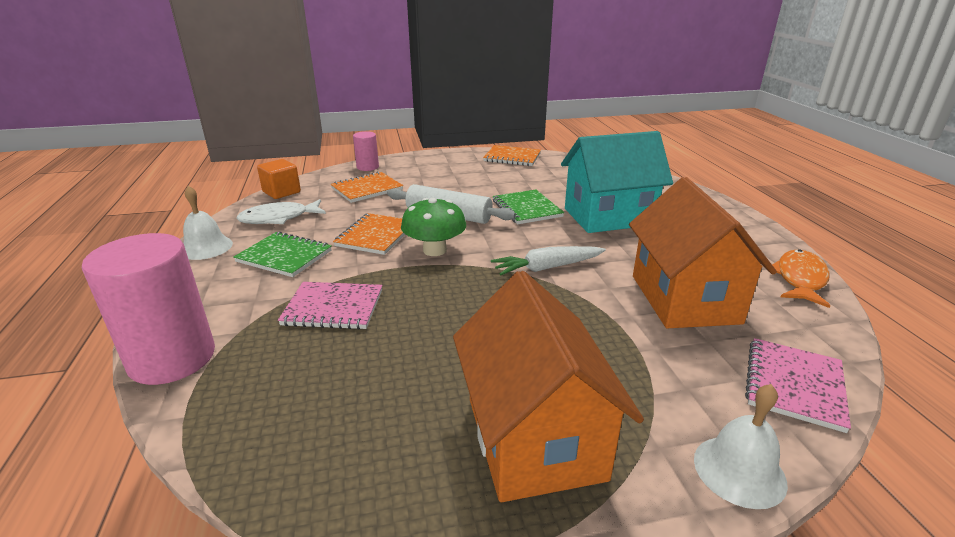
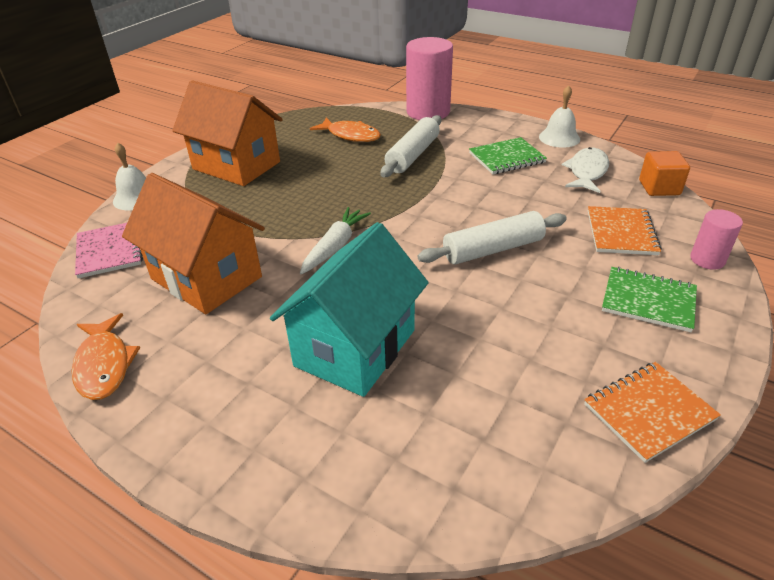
camera: 135 degrees right, 10 degrees up
(321, 385) = (351, 135): none -> orange fish
(333, 308) = (412, 155): pink notebook -> white rolling pin
(375, 236) = (496, 199): orange notebook -> none
(434, 250) = (434, 213): green mushroom -> none
(526, 209) = (448, 304): green notebook -> green notebook (648, 301)

